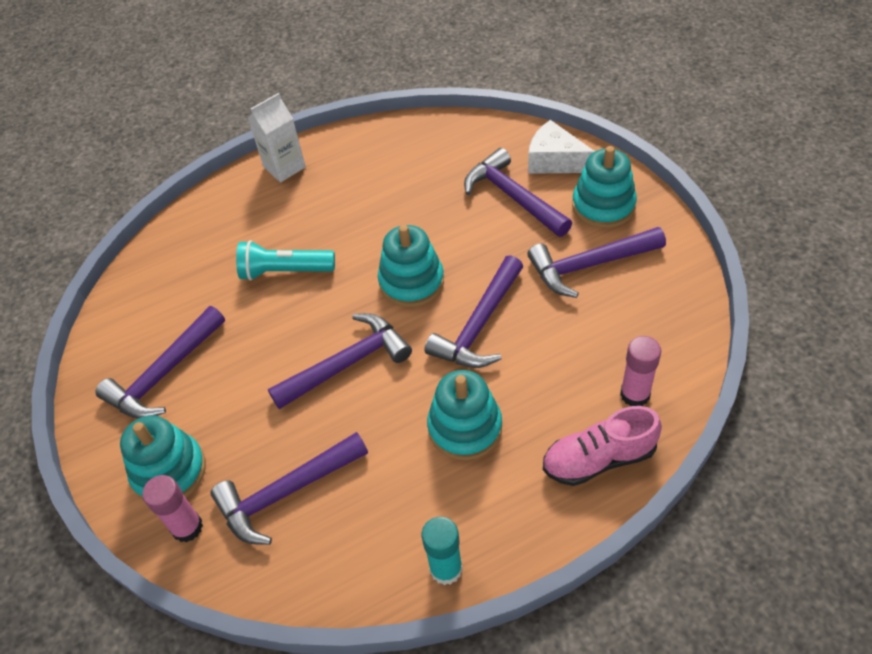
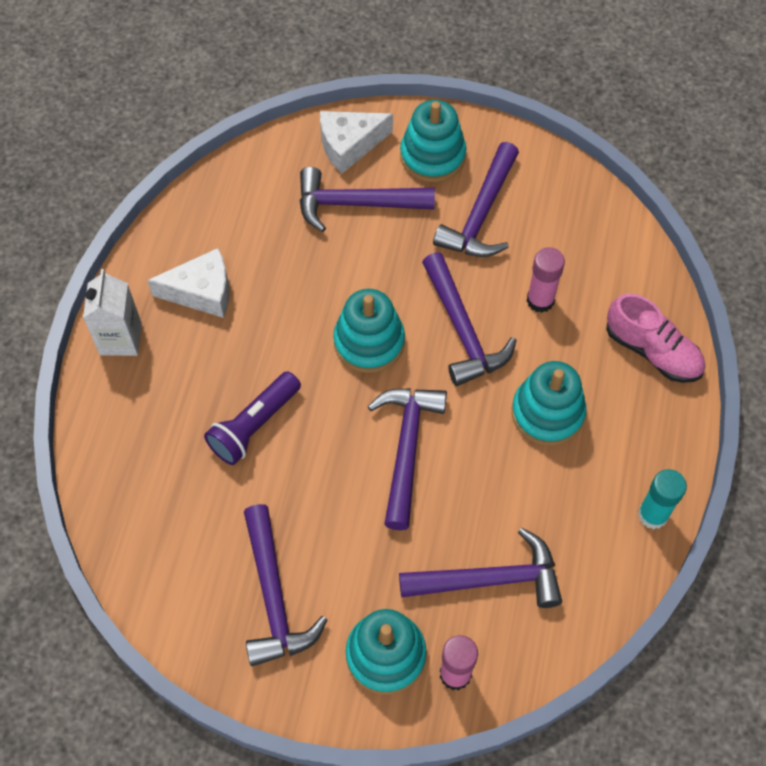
camera: 55 degrees left, 10 degrees up
(285, 271) = (254, 425): turquoise flashlight -> purple flashlight
(286, 493) = (490, 579): purple hammer -> purple hammer turned 105 degrees counterclockwise
(358, 176) = (202, 292): none -> white cheese
(598, 459) = (652, 351): pink shoe -> pink shoe turned 75 degrees counterclockwise
(635, 394) = (622, 285): pink glue stick -> pink glue stick (540, 300)

